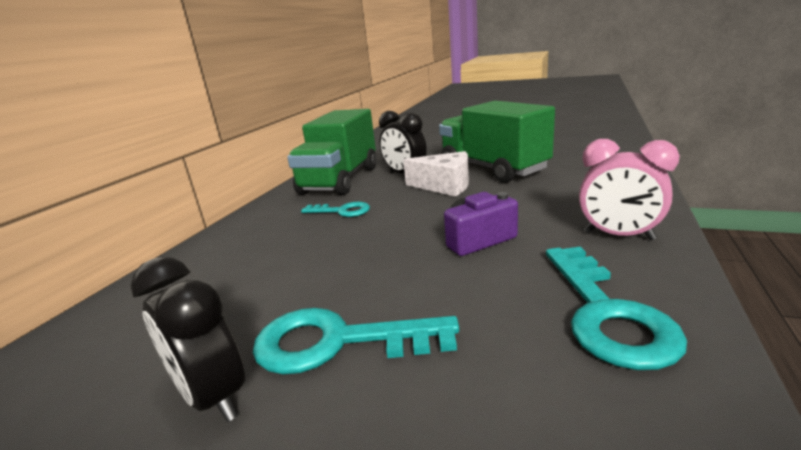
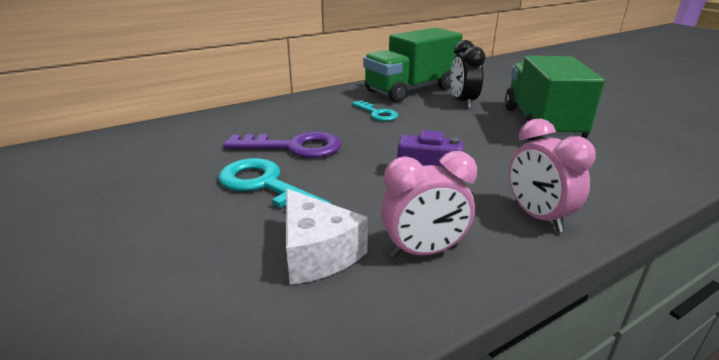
camera: 35 degrees right, 5 degrees up
(213, 396) = (190, 180): black clock -> none
(303, 281) = (294, 147): none -> purple key
(444, 185) = (476, 123): white cheese -> white cheese (317, 252)
(606, 313) = (423, 251): turquoise key -> pink clock

